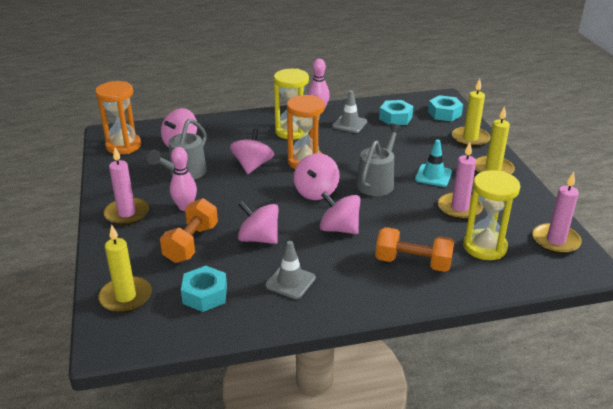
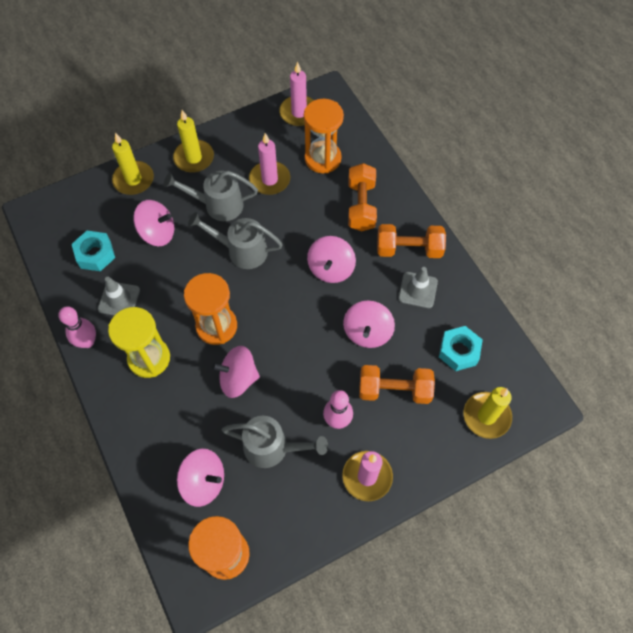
camera: 105 degrees left, 30 degrees up
(316, 192) = (274, 302): pink spinning top -> pink spinning top (158, 233)
(344, 286) = (409, 249): none -> orange dumbbell
(433, 176) = (217, 205): turquoise traffic cone -> grey watering can
(444, 113) = (77, 207): turquoise nut -> none
(484, 247) = (323, 159): yellow hourglass -> orange hourglass

